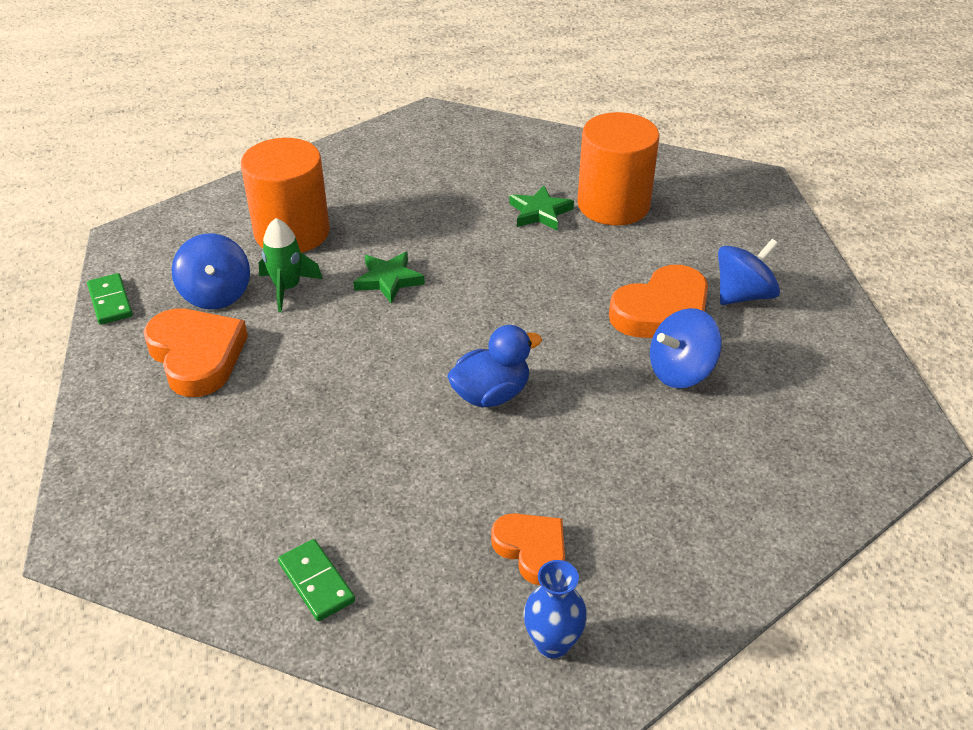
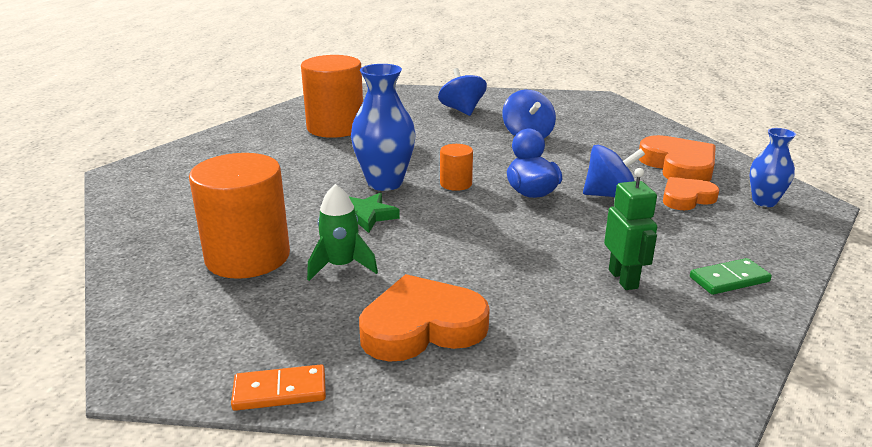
camera: 75 degrees left, 15 degrees down
(110, 301) = (280, 391): green domino -> orange domino
(216, 294) = (321, 309): blue spinning top -> blue spinning top (610, 196)
(300, 487) = (623, 279): none -> green robot
(472, 276) = (385, 183): none -> blue vase
(491, 329) = (456, 184): none -> orange cylinder
(540, 212) = (322, 150): green star -> none
(662, 312) = (466, 132): orange heart -> orange heart (678, 166)

